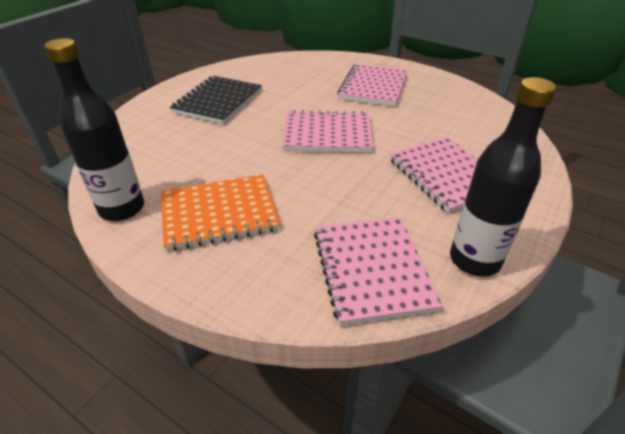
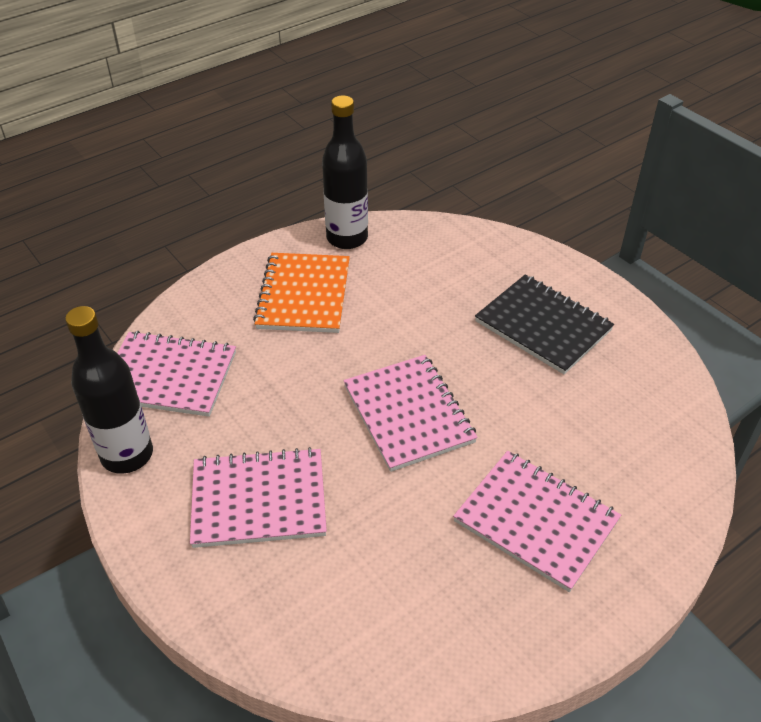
camera: 110 degrees right, 5 degrees up
(327, 134) = (408, 414): pink notebook -> pink notebook turned 45 degrees counterclockwise

